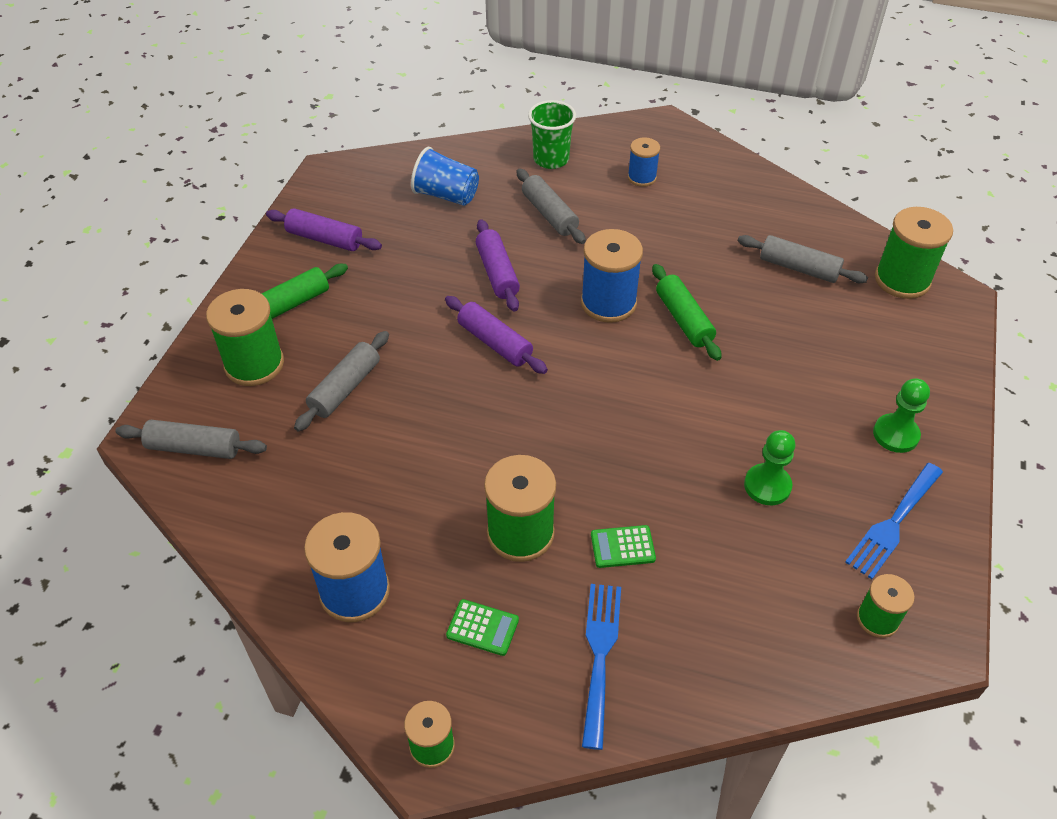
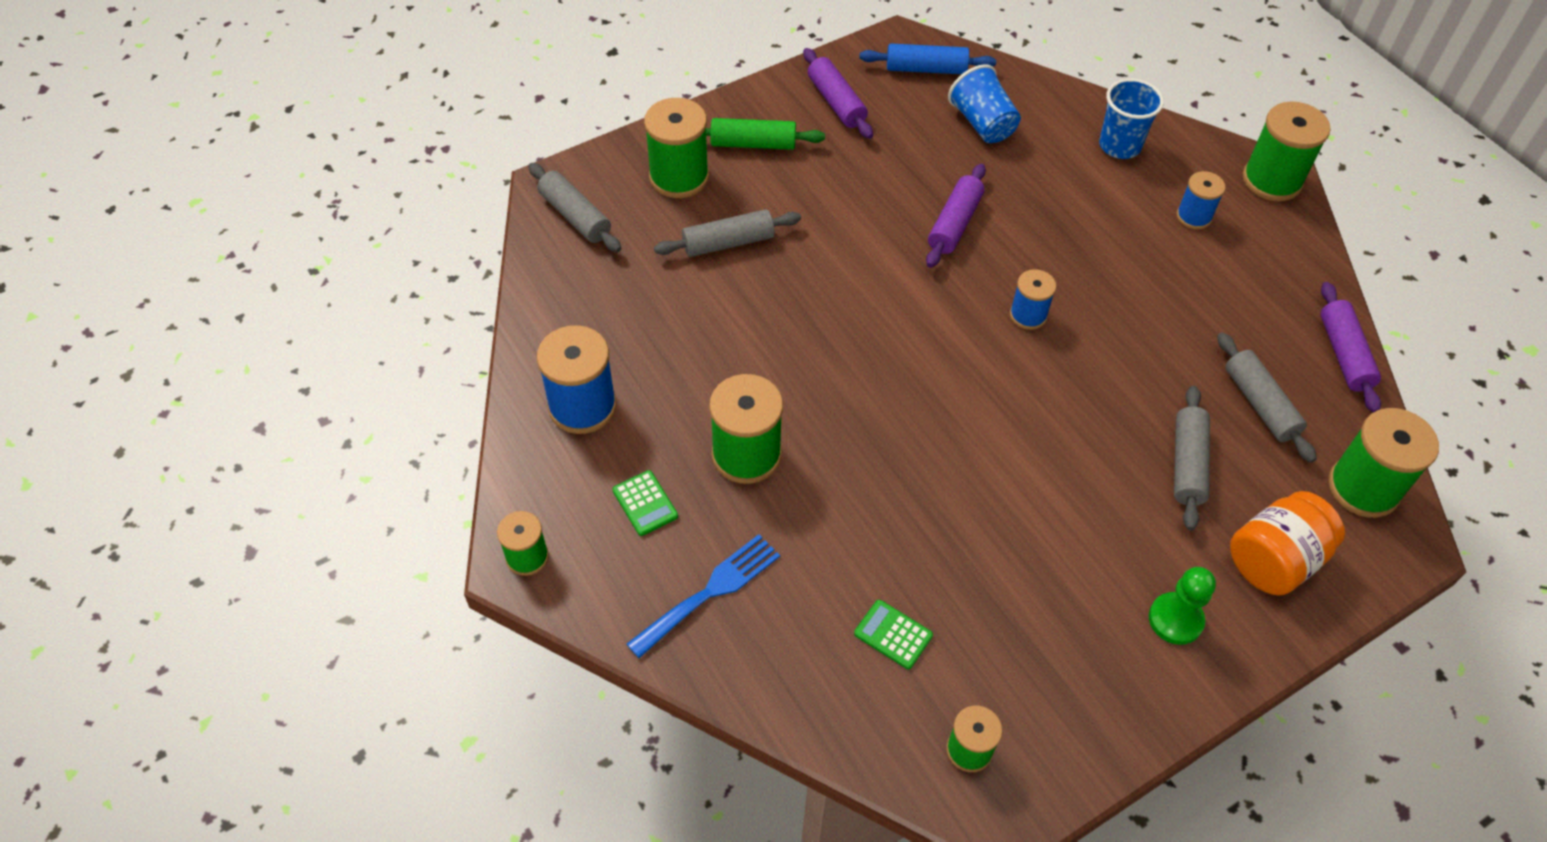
camera: 40 degrees right, 5 degrees up
(368, 180) = (926, 69): none -> blue rolling pin
(495, 342) = (888, 285): purple rolling pin -> purple rolling pin (1344, 354)
(549, 214) = (1060, 198): grey rolling pin -> grey rolling pin (1187, 464)
(551, 159) = (1119, 146): green cup -> blue cup
(608, 303) = (1028, 315): blue spool -> blue spool, size x0.58
(622, 547) = (816, 526): green calculator -> green calculator (893, 634)
(663, 129) = (1272, 180): none -> green spool
(683, 319) = (1083, 376): green rolling pin -> none
(767, 486) = (996, 571): green pawn -> none
(893, 523) = (1079, 689): blue fork -> none
(905, 357) = (1274, 560): none -> orange jar

